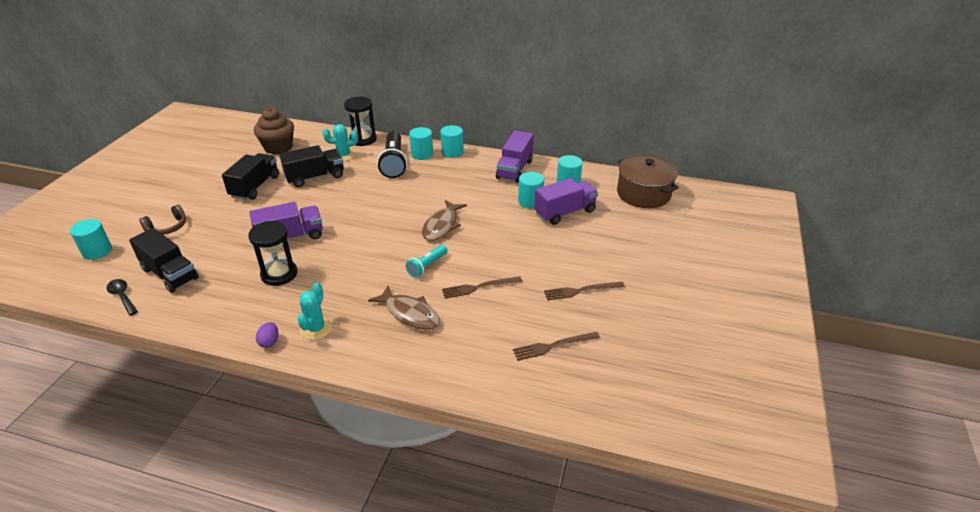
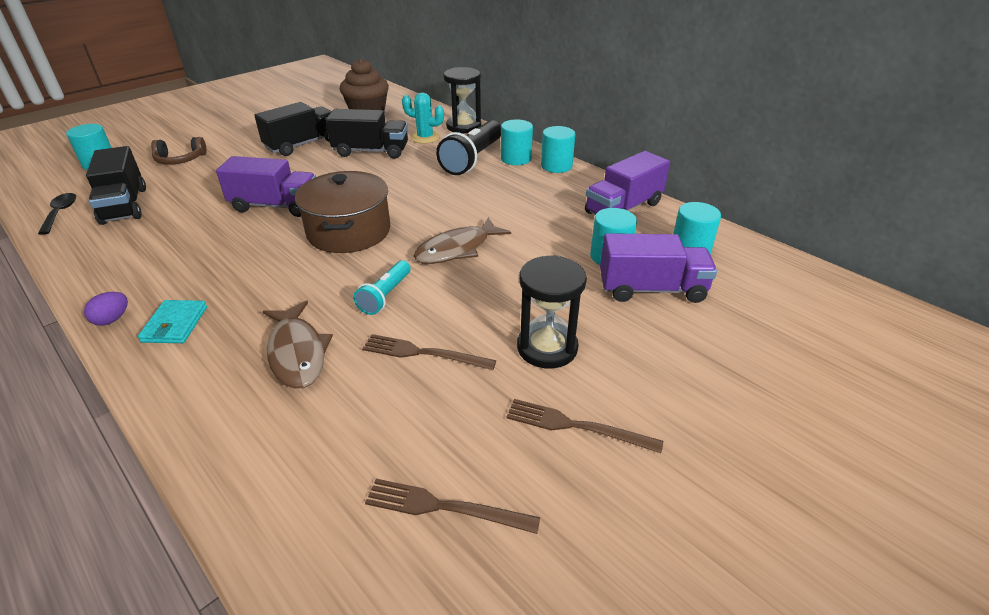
camera: 30 degrees right, 0 degrees up
(279, 274) = (216, 243): black hourglass -> black hourglass (547, 347)
(316, 328) = (175, 324): turquoise cactus -> turquoise wallet
(427, 266) = (385, 296): turquoise flashlight -> turquoise flashlight turned 45 degrees counterclockwise
(643, 194) = (815, 304): brown pot -> brown pot (349, 231)

